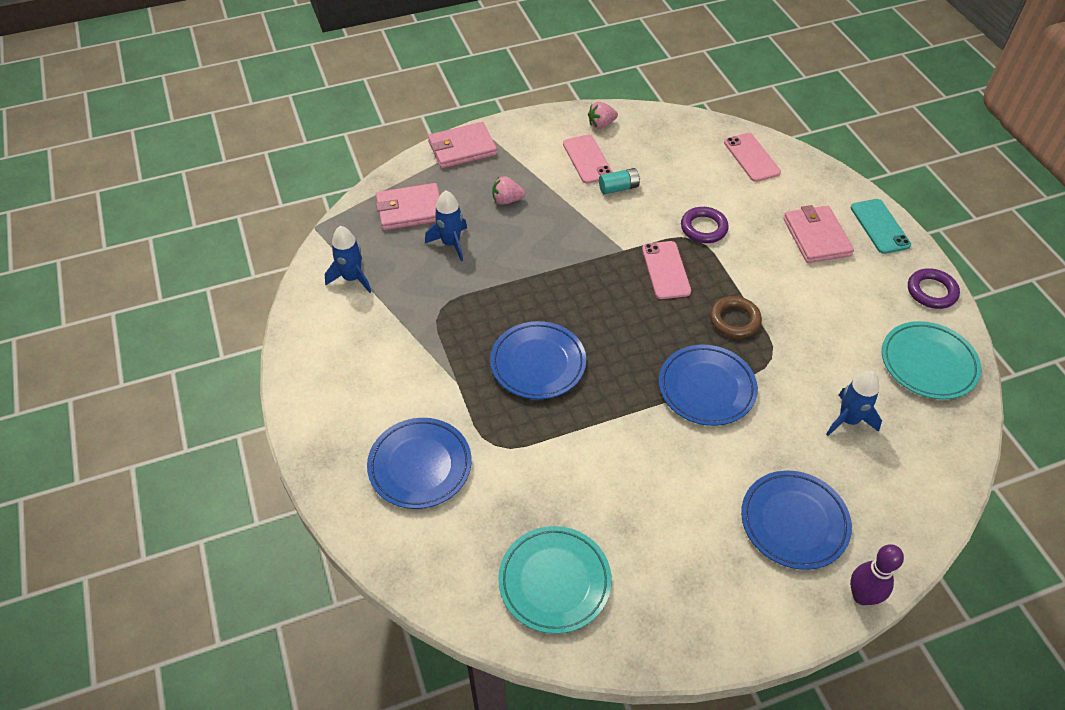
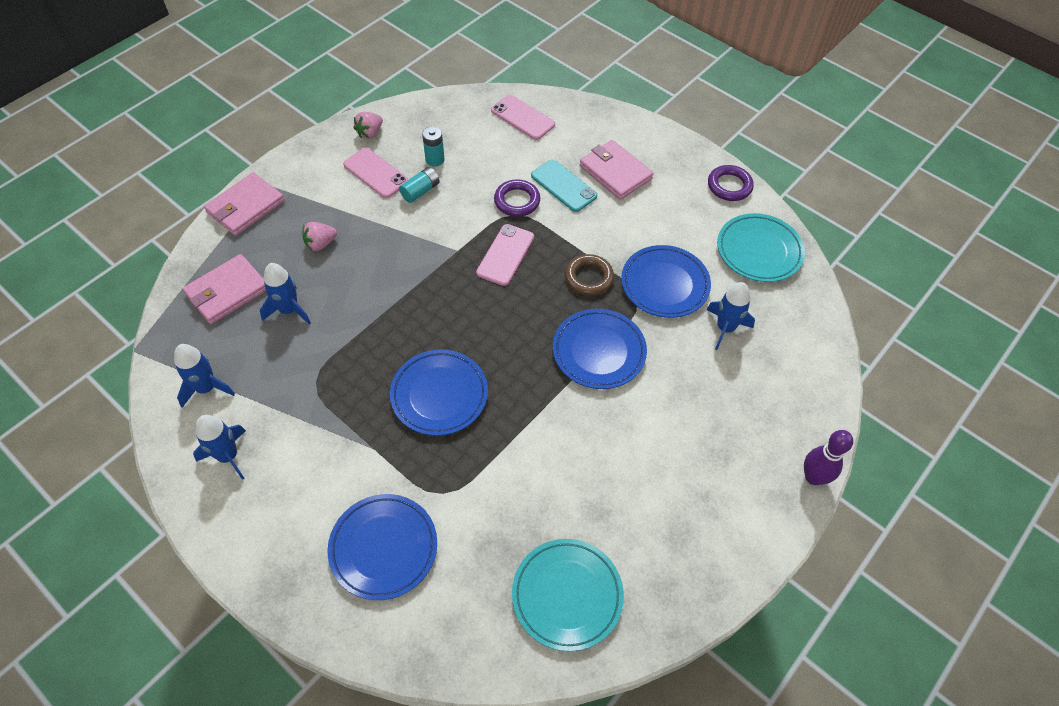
camera: 30 degrees left, 5 degrees up
(339, 337) = (228, 456): none -> blue rocket
(647, 166) = (435, 159): none -> turquoise battery
(665, 270) = (505, 255): pink phone -> pink phone turned 60 degrees clockwise
(794, 522) = (731, 439): blue plate -> blue plate (664, 284)
(880, 226) = (660, 143): turquoise phone -> turquoise phone (563, 186)

